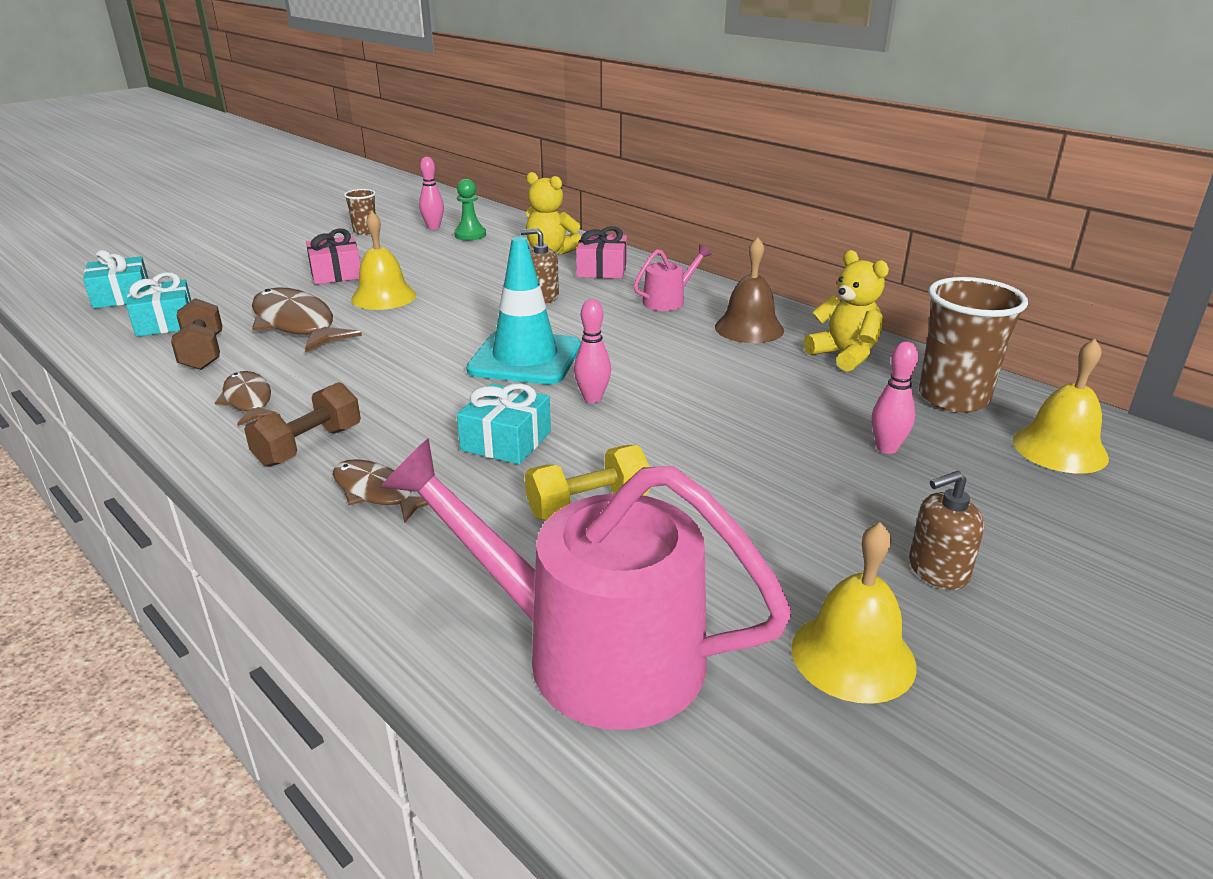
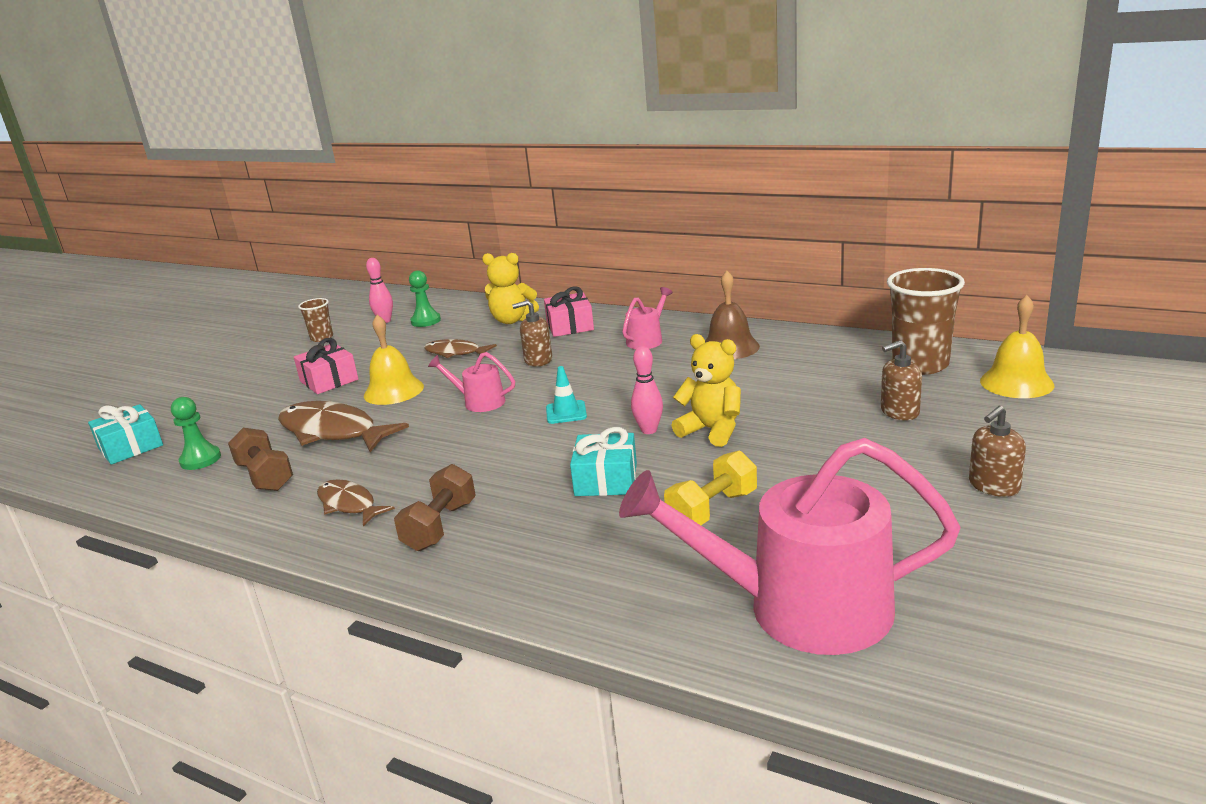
camera: 15 degrees left, 5 degrees down
(165, 322) = (200, 459): turquoise gift -> green pawn
(377, 492) = (533, 545): brown fish -> brown fish (455, 353)
(452, 327) = (479, 402): none -> pink watering can
(525, 358) = (566, 412): turquoise traffic cone -> turquoise traffic cone, size x0.46
(844, 355) = (818, 351): yellow teddy bear -> yellow teddy bear (712, 430)
(853, 656) = (979, 557): yellow bell -> none
(887, 448) = (899, 412): pink bowling pin -> brown soap dispenser

